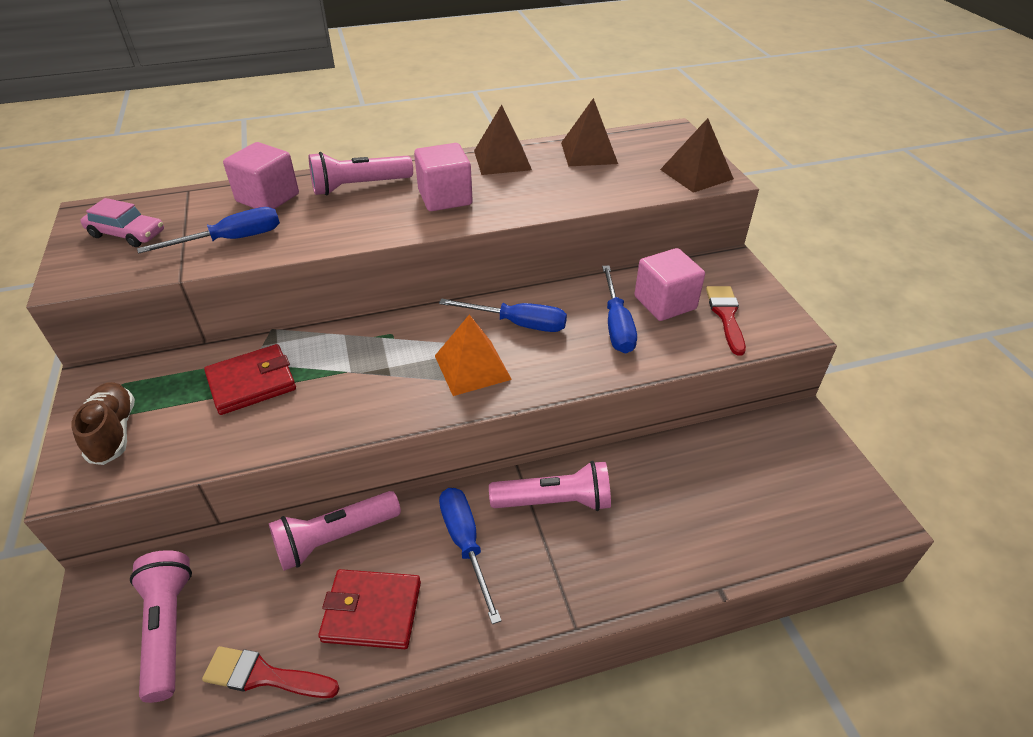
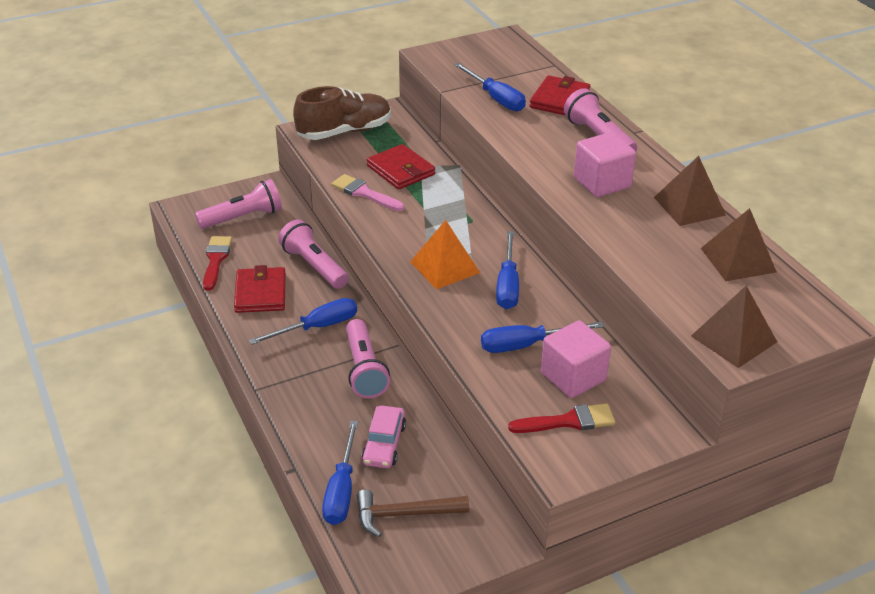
camera: 80 degrees right, 5 degrees down
(113, 432) = (344, 132): brown shoe -> brown shoe, size x1.50
(127, 234) = (486, 58): pink car -> pink car (384, 444)
(268, 198) = (559, 100): pink cube -> red wallet
(285, 424) = (364, 193): none -> pink brush
(750, 542) = (341, 490): none -> blue screwdriver
(779, 488) = (405, 514): none -> brown hammer

